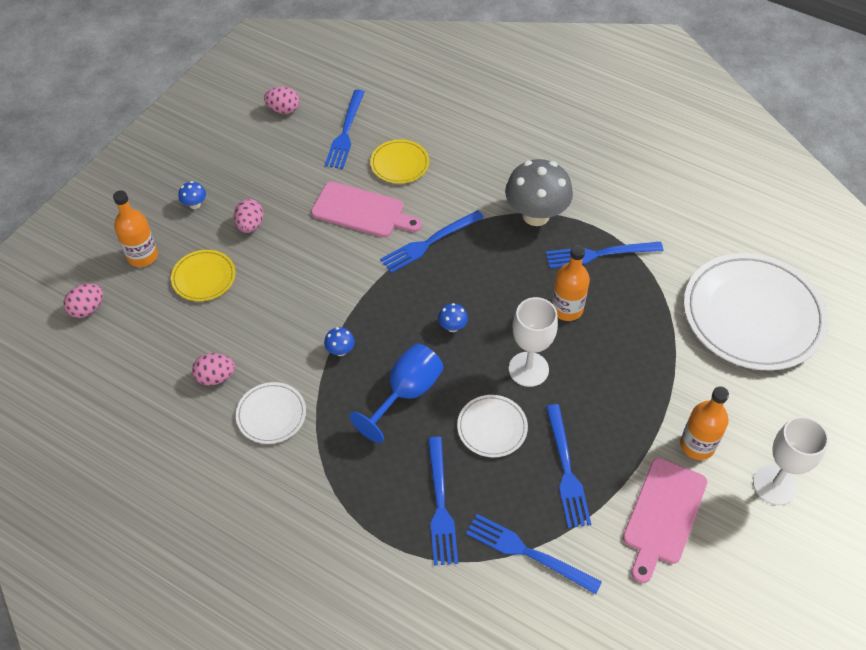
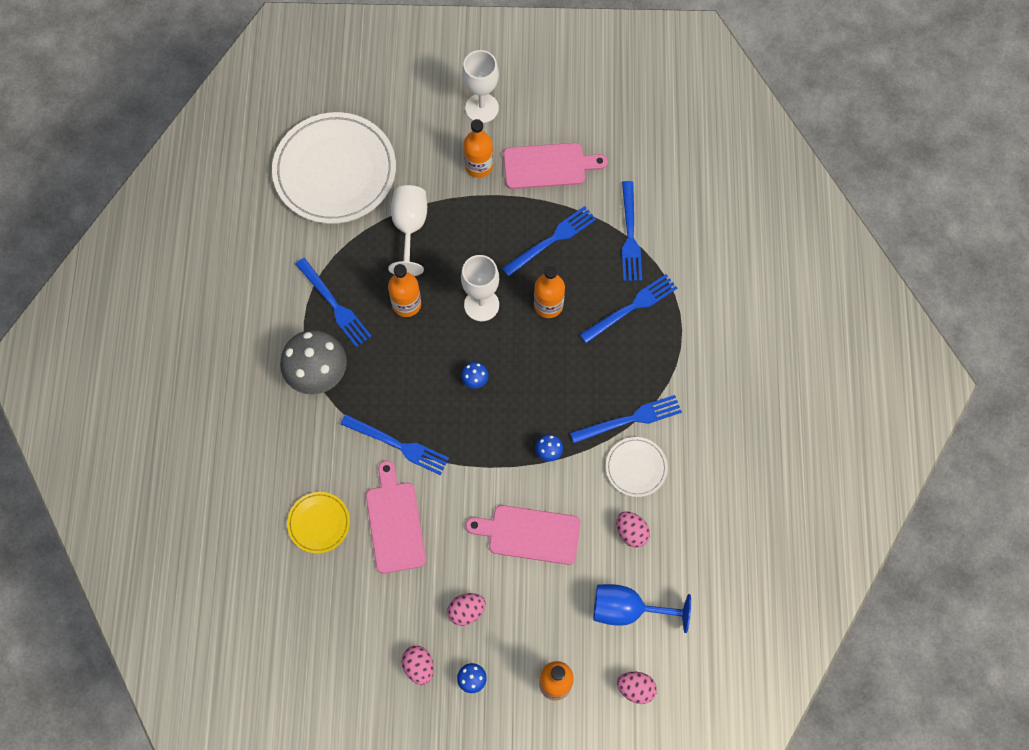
camera: 120 degrees left, 15 degrees up
(204, 277) = (545, 612): yellow plate -> none
(277, 299) = (529, 534): none -> pink cutting board
(283, 110) = (306, 679): pink egg -> pink egg (419, 667)
(345, 132) = (305, 598): blue fork -> blue fork (630, 419)
(406, 393) = (556, 380): blue goblet -> blue goblet (628, 609)
(492, 427) = (548, 305): white plate -> orange bottle
(651, 348) = (409, 228): none -> white goblet

